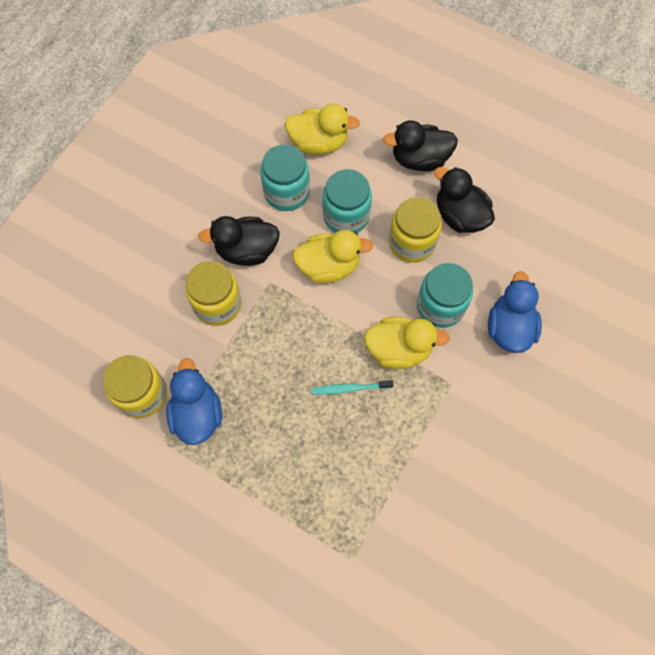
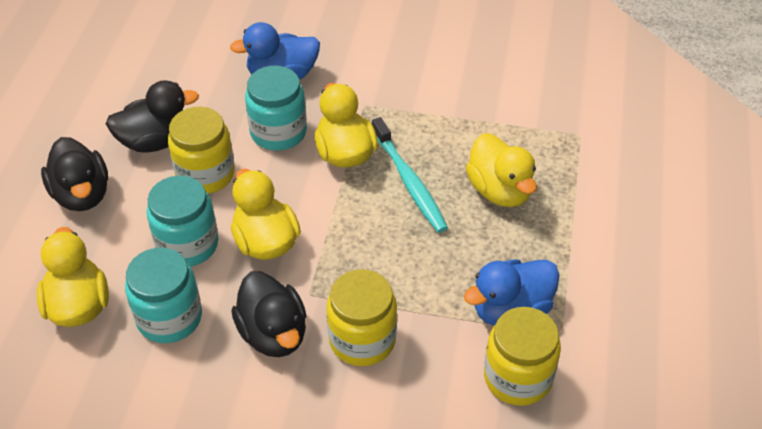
camera: 110 degrees left, 20 degrees down
(313, 457) = (499, 190): none -> yellow duck
(349, 388) = (409, 182): turquoise toothbrush -> turquoise toothbrush, size x1.60
(459, 216) = (155, 141): black duck -> black duck turned 135 degrees counterclockwise

